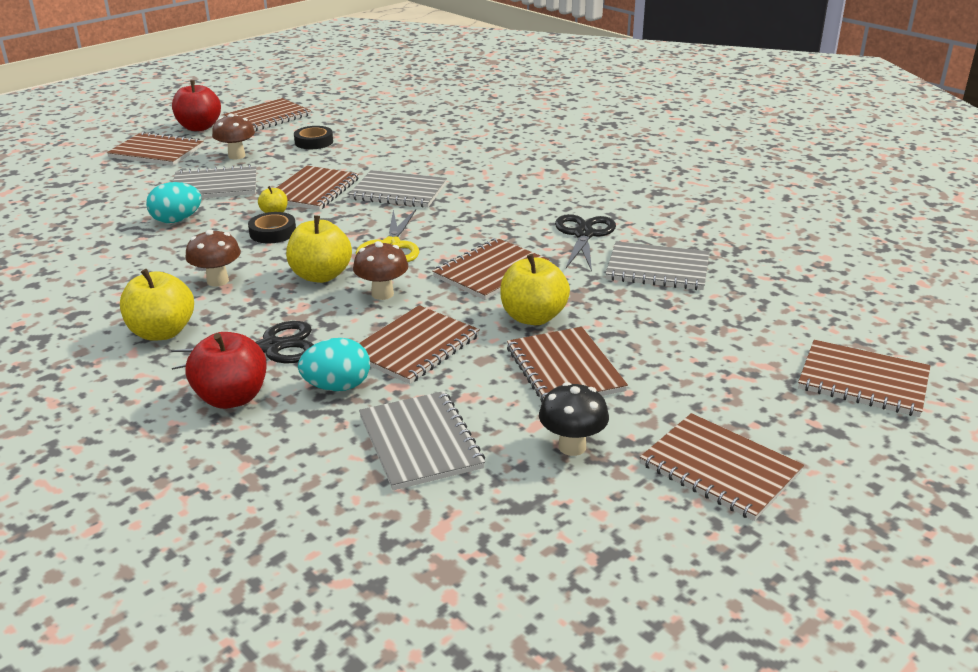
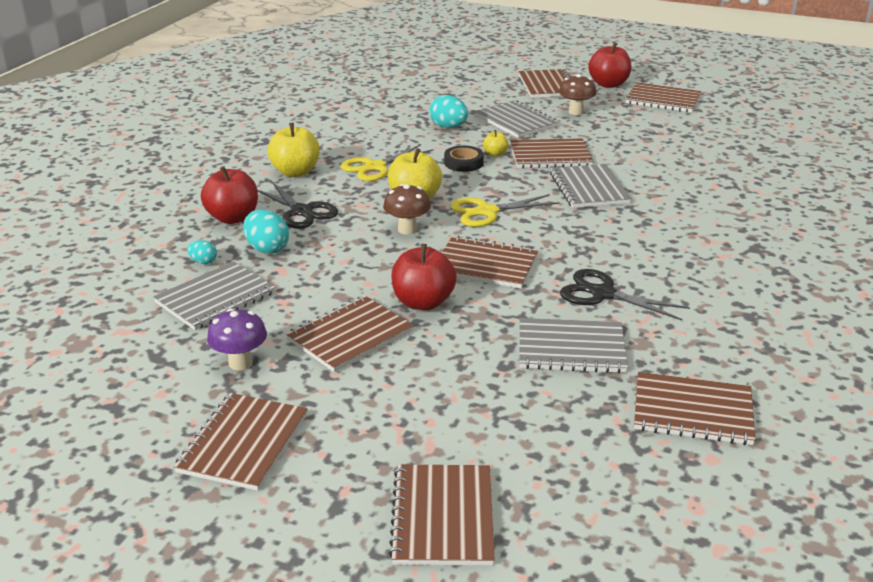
camera: 65 degrees right, 0 degrees up
(217, 281) = (375, 167): brown mushroom -> yellow scissors
(314, 142) = (640, 130): black tape -> none
(324, 438) = (203, 262): none -> turquoise egg
(415, 347) = (339, 263): brown notebook -> brown notebook (692, 411)
(533, 317) = (423, 302): yellow apple -> red apple
(572, 447) = (240, 363): black mushroom -> purple mushroom
(584, 234) = (602, 294): black scissors -> black scissors turned 135 degrees counterclockwise
(657, 269) = (571, 348): grey notebook -> grey notebook turned 75 degrees counterclockwise

